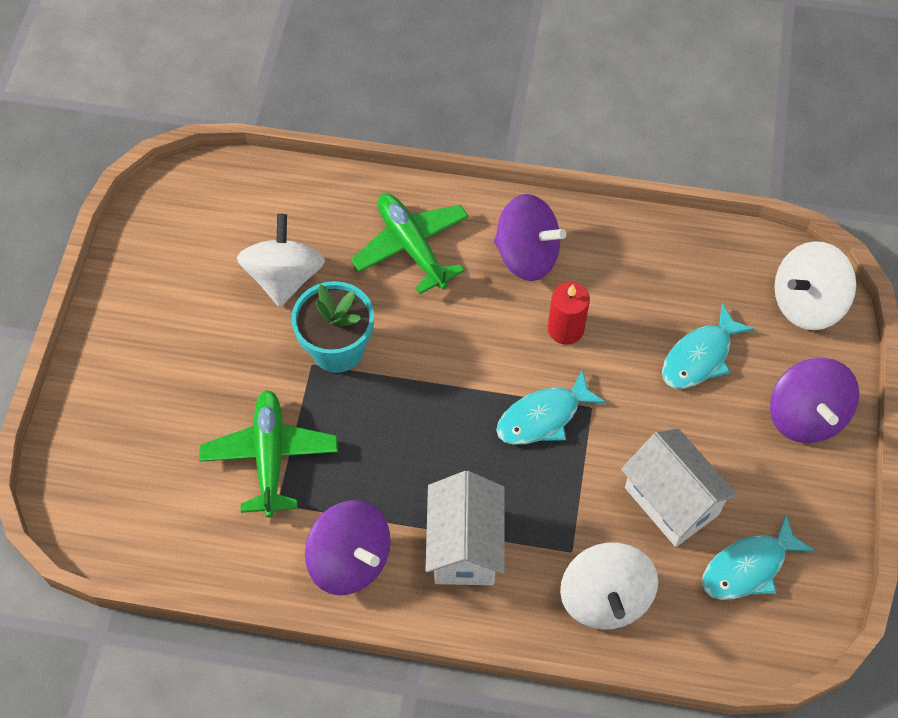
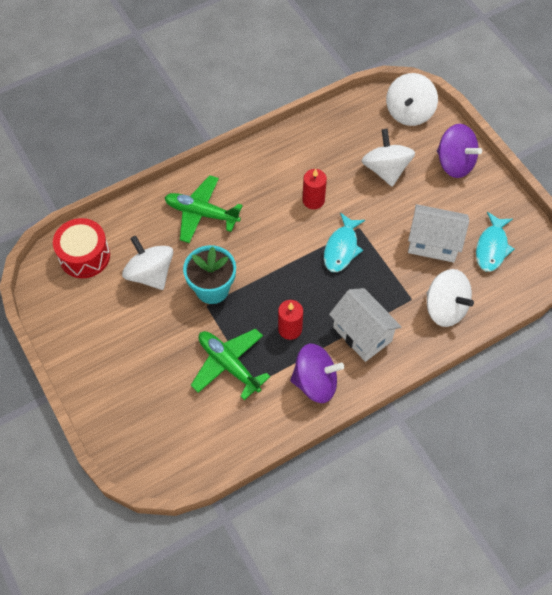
camera: 40 degrees left, 0 degrees up
(232, 202) = (84, 256): none -> red drum
(382, 469) = (290, 329): none -> red candle
(527, 255) = (262, 178): purple spinning top -> none
(700, 357) = (386, 169): turquoise fish -> white spinning top

